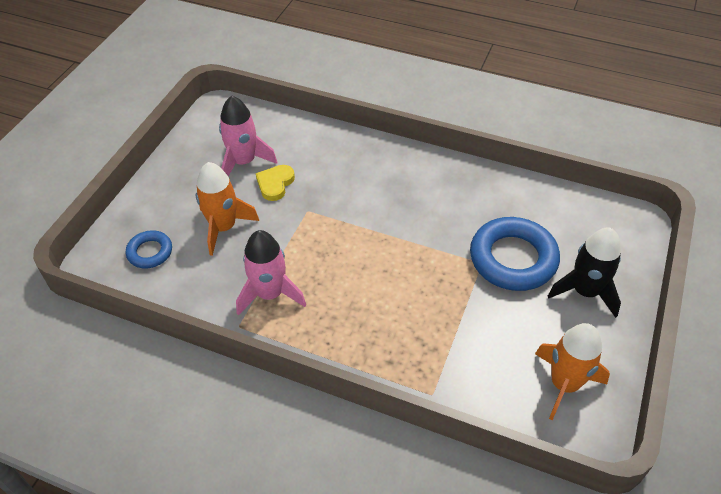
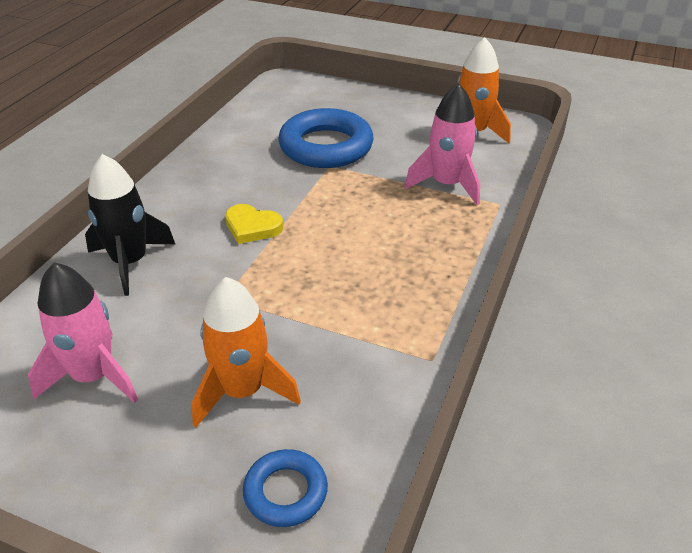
camera: 90 degrees left, 10 degrees down
(270, 294) = (376, 329): pink rocket -> pink rocket (447, 185)
(275, 184) = (159, 334): yellow heart -> yellow heart (252, 227)
(585, 291) = (368, 113): black rocket -> black rocket (130, 262)

